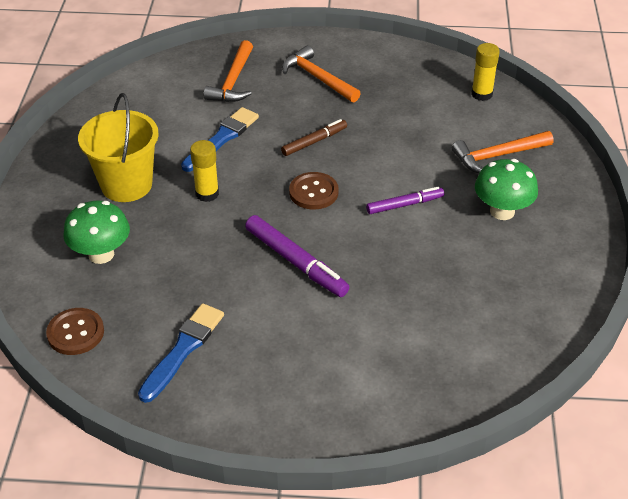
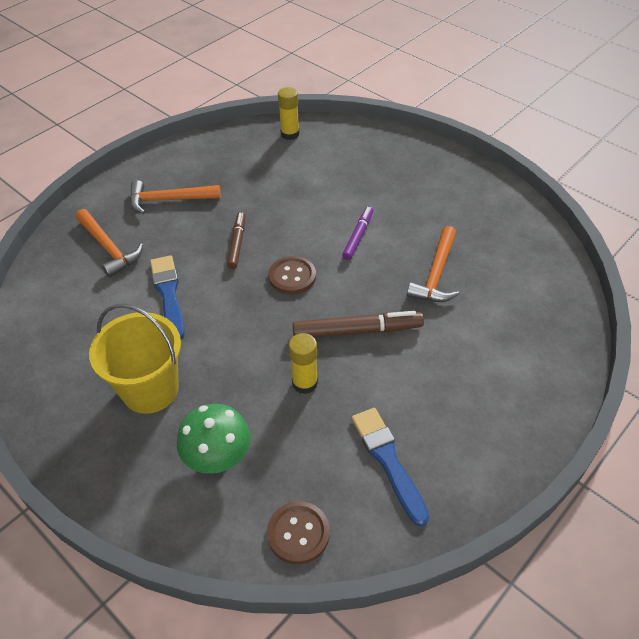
camera: 50 degrees left, 5 degrees up
(207, 193) = (223, 341): yellow glue stick -> yellow glue stick (305, 383)
(296, 262) = (357, 331): purple marker -> brown marker
(497, 156) = (359, 164): orange hammer -> orange hammer (436, 274)
(502, 211) = (414, 194): green mushroom -> none

